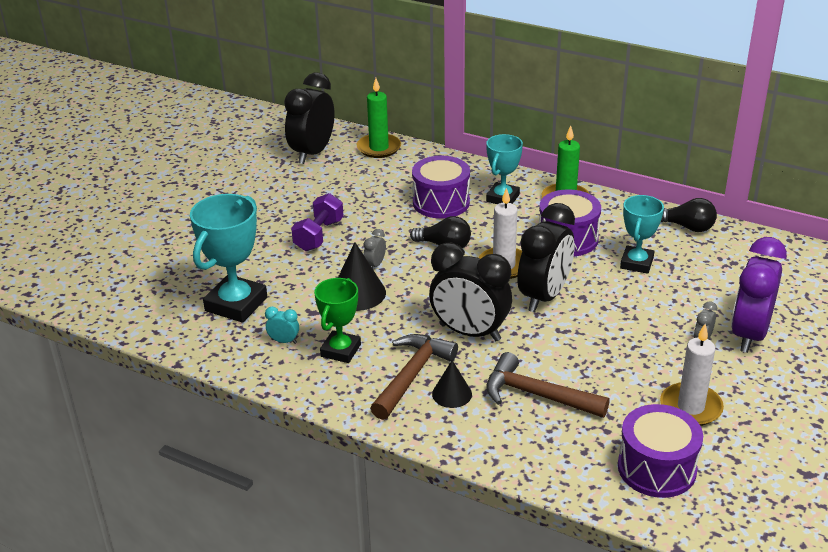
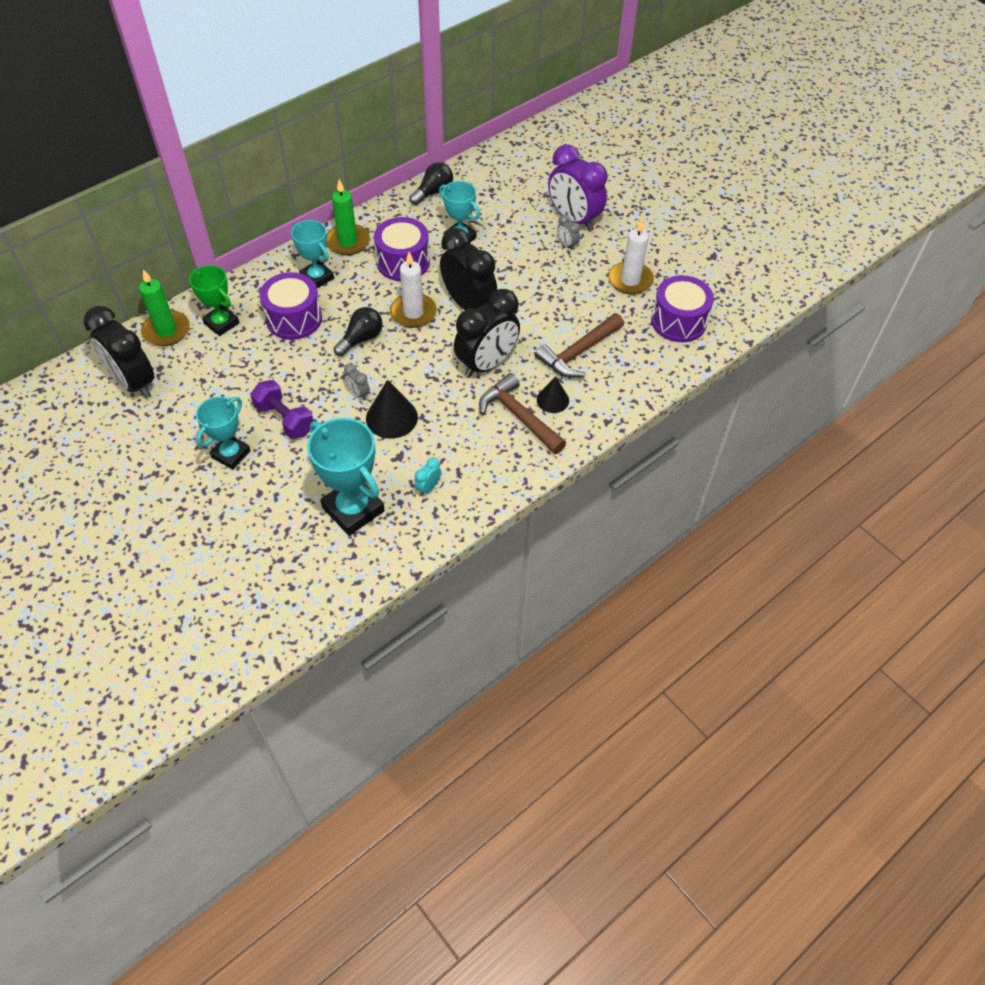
camera: 70 degrees left, 20 degrees up
(264, 221) = (231, 454): none -> turquoise trophy
(340, 350) = (463, 452): green trophy -> green trophy (221, 323)

